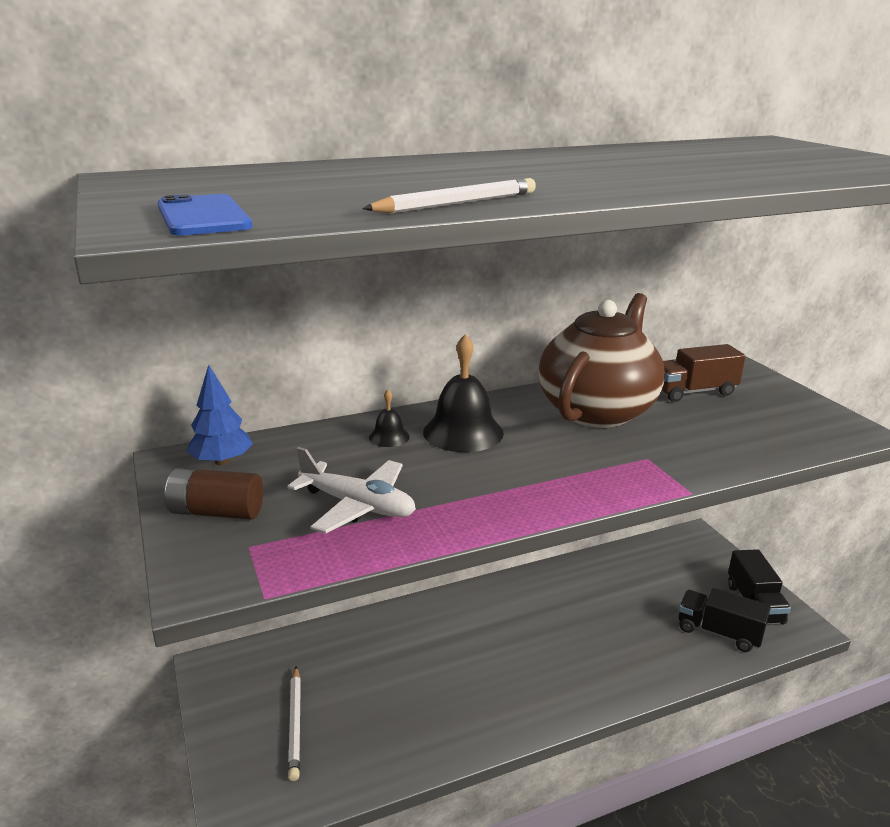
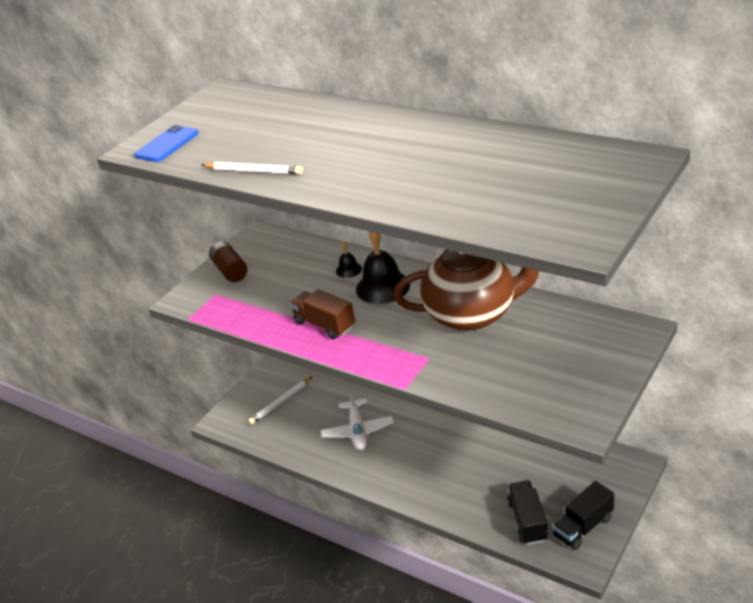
camera: 60 degrees right, 10 degrees up
(222, 461) = (270, 244): blue tree -> none
(357, 506) = (274, 299): white plane -> white plane (358, 431)
(694, 392) = (557, 336): brown truck -> brown truck (324, 325)

